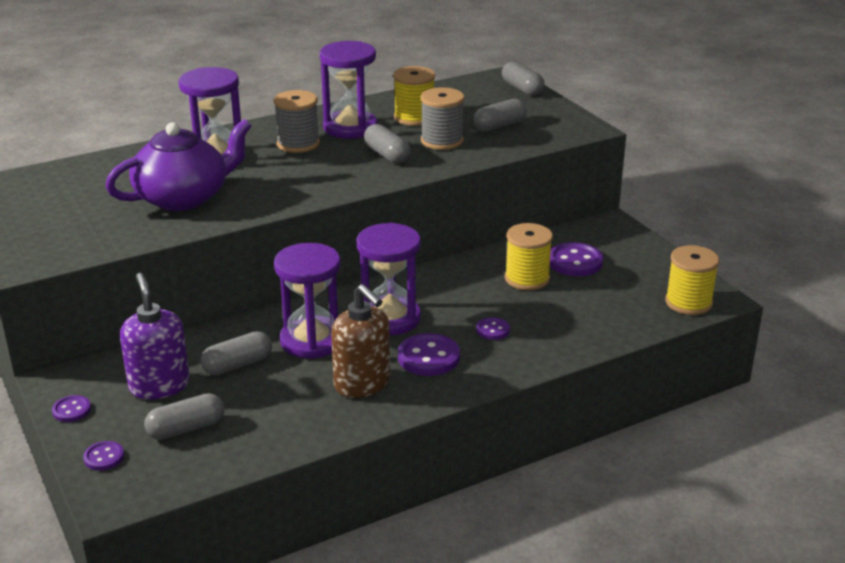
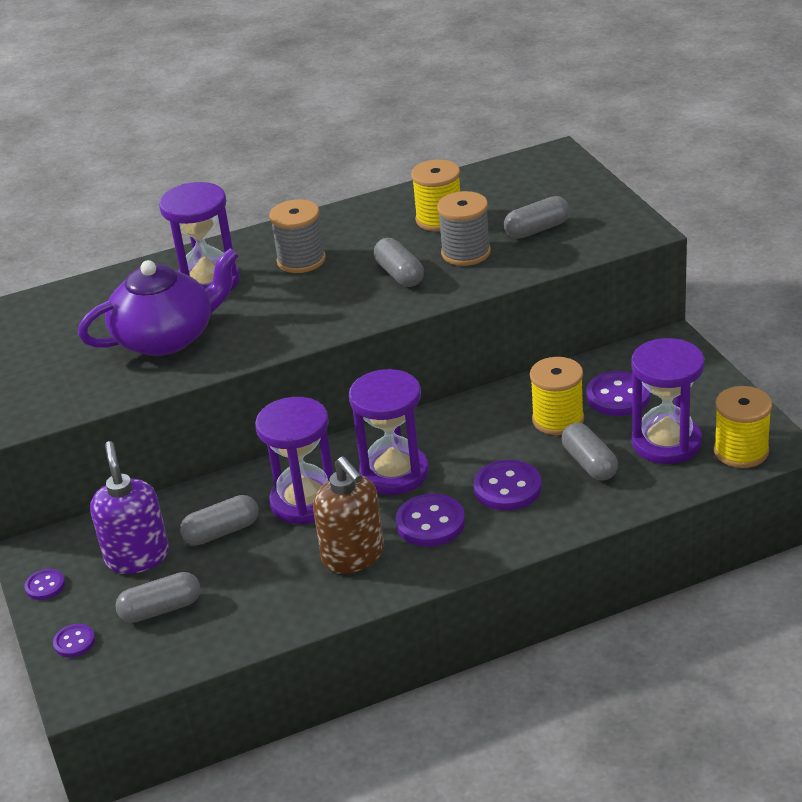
camera: 10 degrees right, 5 degrees up
(350, 128) = (363, 236): purple hourglass -> purple hourglass (666, 443)
(492, 330) = (507, 488): purple button -> purple button, size x1.78
(522, 89) = (574, 173): grey capsule -> grey capsule (589, 463)

